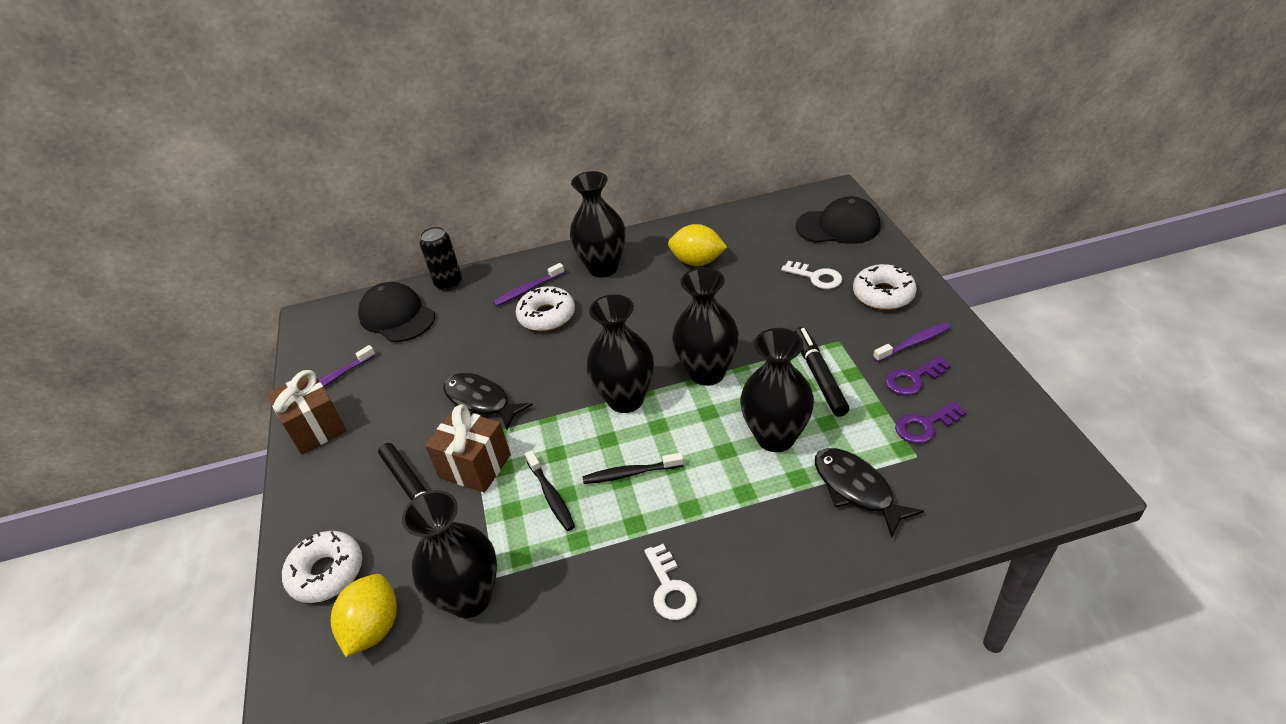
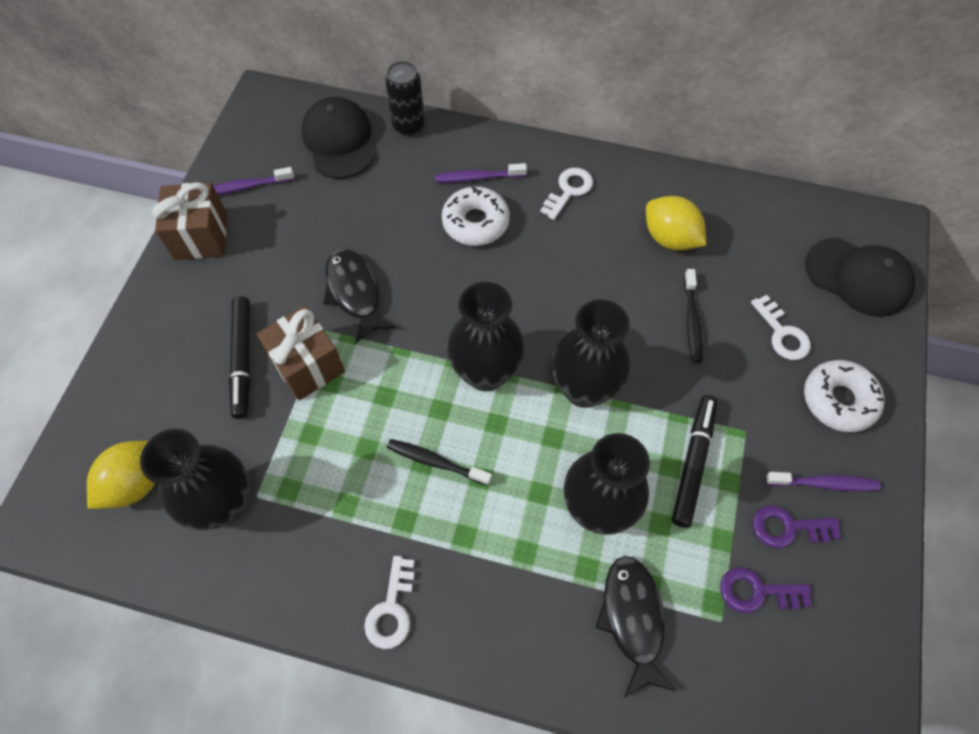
camera: 25 degrees right, 20 degrees up
(326, 572) = (130, 402): white donut -> none
(551, 496) = (352, 441): black toothbrush -> black toothbrush (692, 321)
(603, 268) = (568, 191): black vase -> white key

